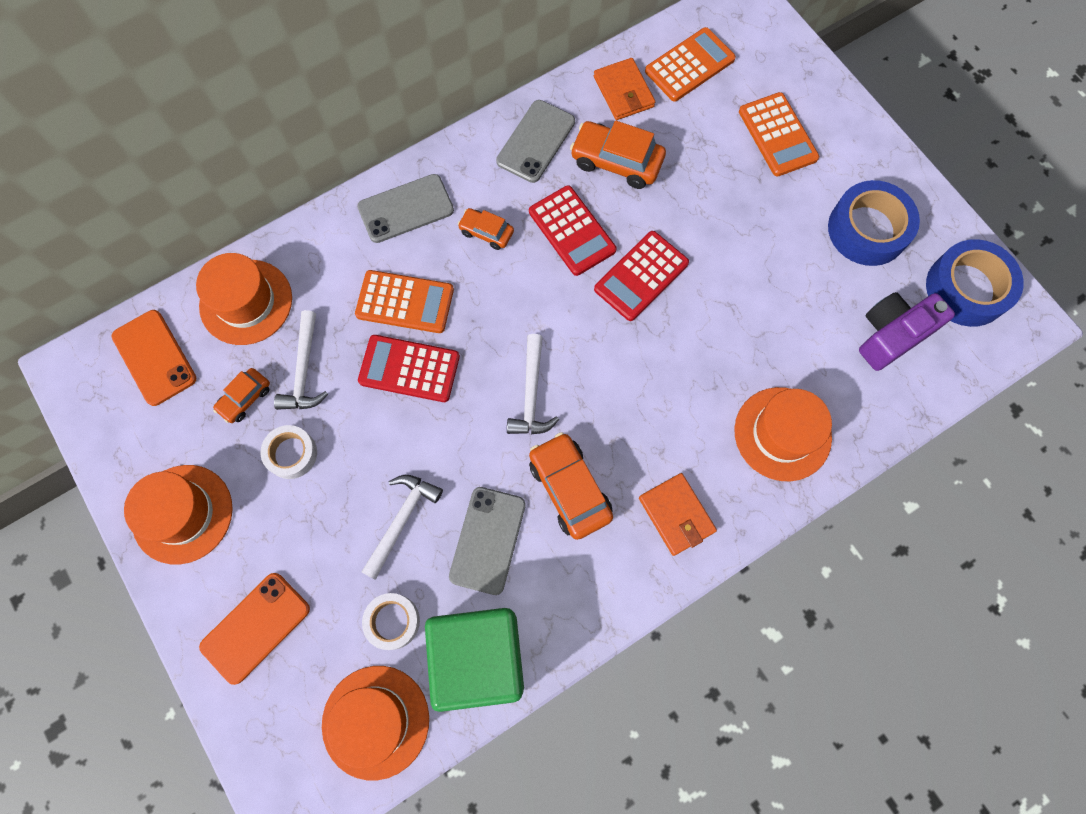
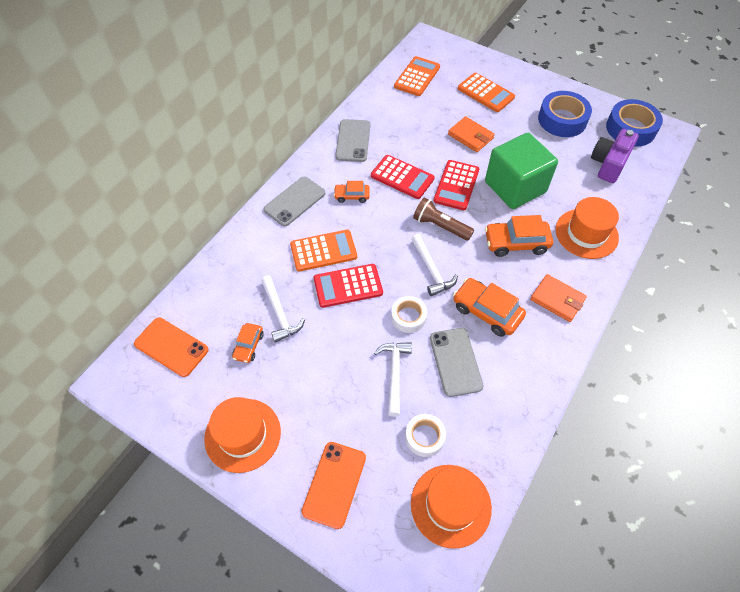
camera: 25 degrees left, 15 degrees down
(246, 302) = (218, 290): orange hat -> none
(291, 454) = (299, 366): white tape -> white tape (408, 317)
(479, 657) = (492, 433): green cube -> green cube (515, 187)
(581, 332) = (440, 226): none -> brown flashlight
(616, 161) = (406, 135): orange car -> orange car (516, 243)
(623, 92) = (388, 101): orange wallet -> orange wallet (470, 136)

